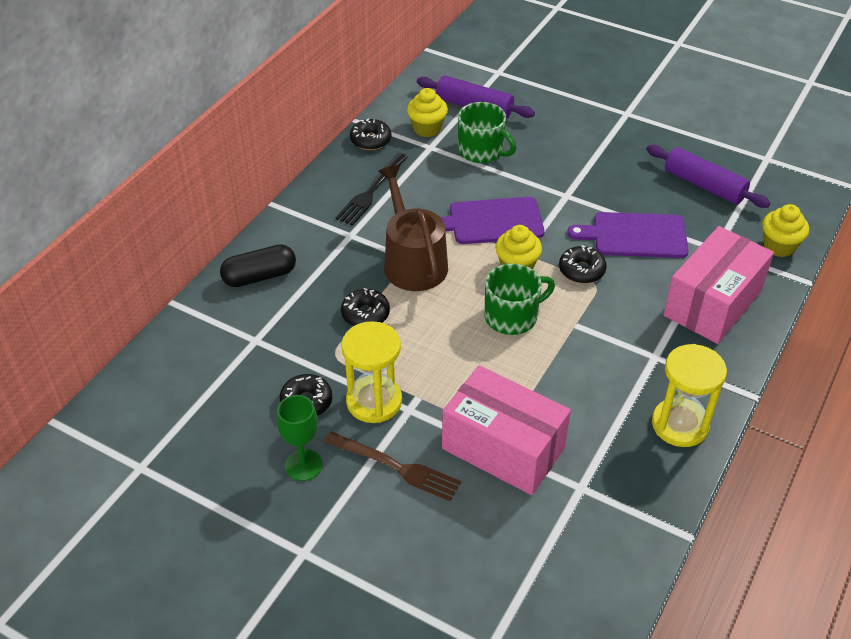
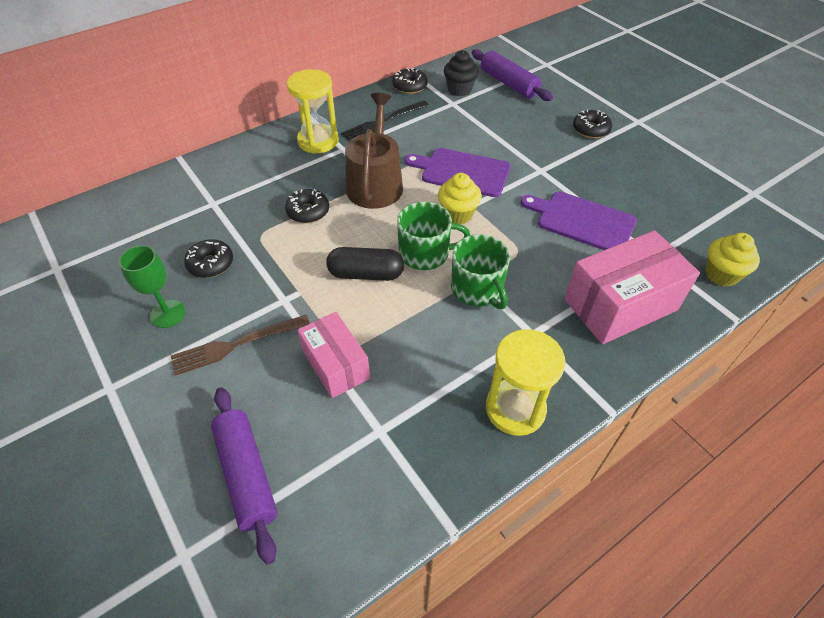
camera: 25 degrees right, 5 degrees up
(259, 276) = (253, 158): black capsule -> black capsule (366, 274)
(374, 401) = (261, 283): yellow hourglass -> yellow hourglass (318, 141)
(396, 467) = (236, 345): brown fork -> brown fork turned 105 degrees clockwise
(427, 128) = (459, 89): yellow cupcake -> black cupcake
(482, 151) = (492, 117): green mug -> green mug (478, 289)
(503, 448) = (336, 365): pink box -> pink box, size x0.63
(581, 270) = (513, 235): black donut -> black donut (590, 129)
(704, 185) = (675, 198): purple rolling pin -> purple rolling pin (246, 475)

